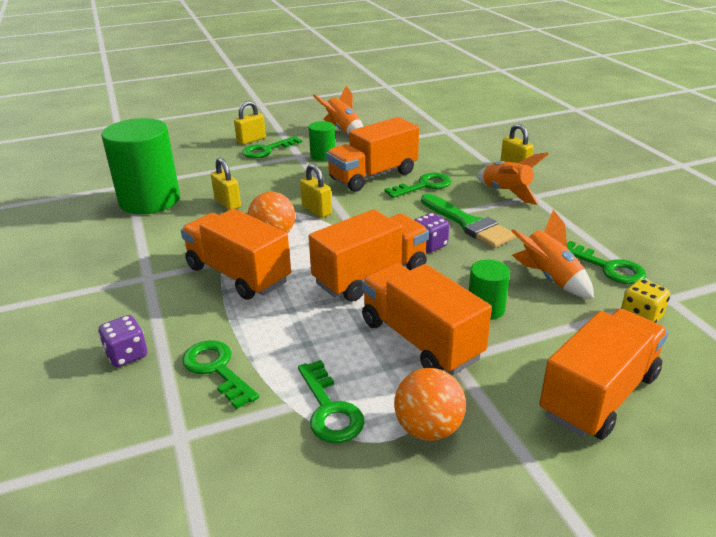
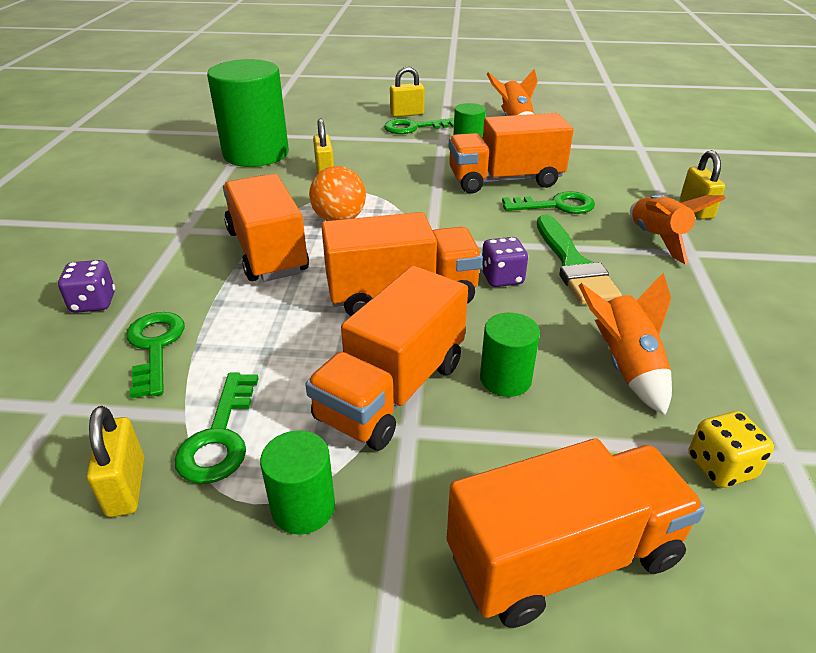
camera: 25 degrees right, 5 degrees up
(316, 210) = (408, 203): yellow padlock -> yellow padlock (126, 487)
(420, 339) = (392, 390): orange truck -> orange truck turned 135 degrees counterclockwise
(428, 428) = (303, 507): orange ball -> green cylinder
(608, 267) = (725, 378): green key -> none

